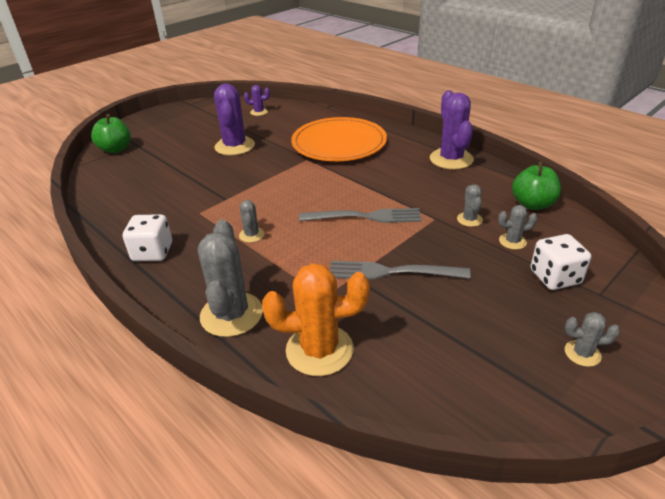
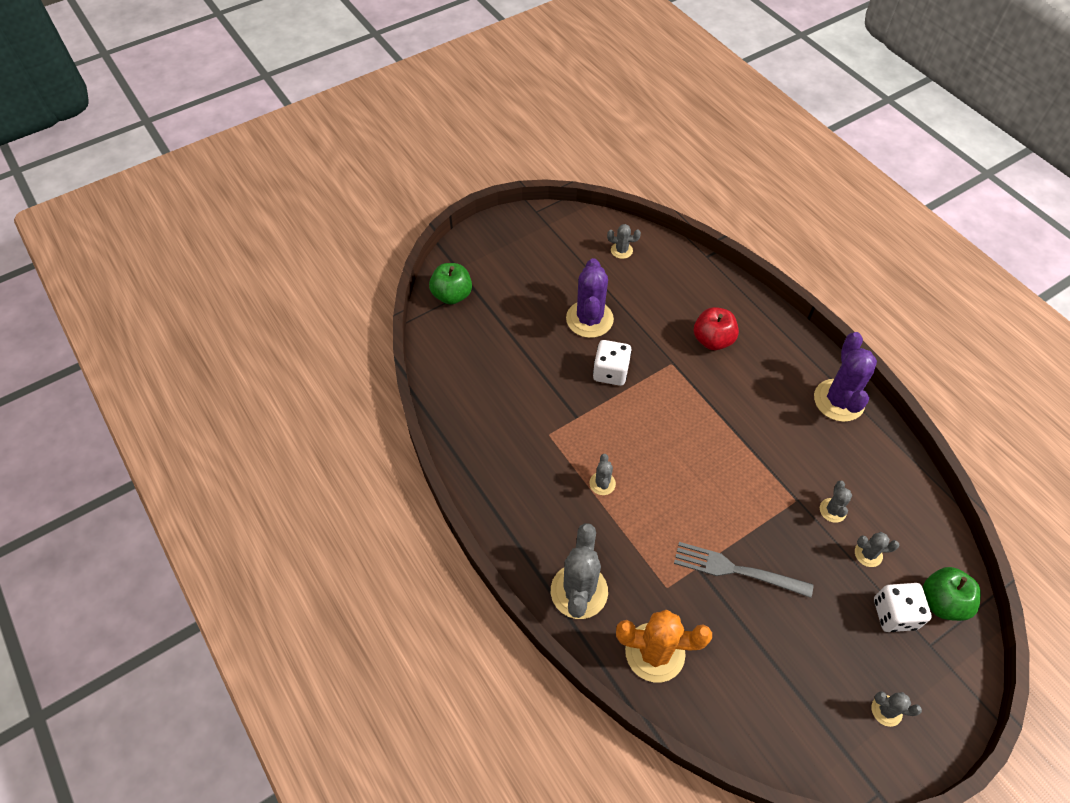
camera: 10 degrees right, 20 degrees up
(152, 252) = (503, 487): white dice -> white dice (610, 372)
(259, 112) = (621, 250): purple cactus -> grey cactus
(339, 143) = (712, 340): orange plate -> red apple
(365, 217) = (723, 481): grey fork -> none
(532, 204) = (908, 501): green apple -> green apple (942, 602)

